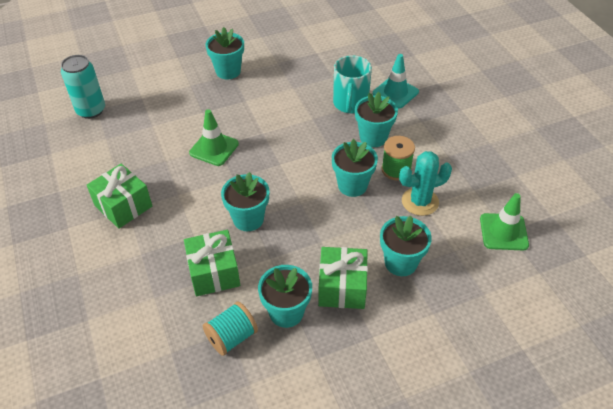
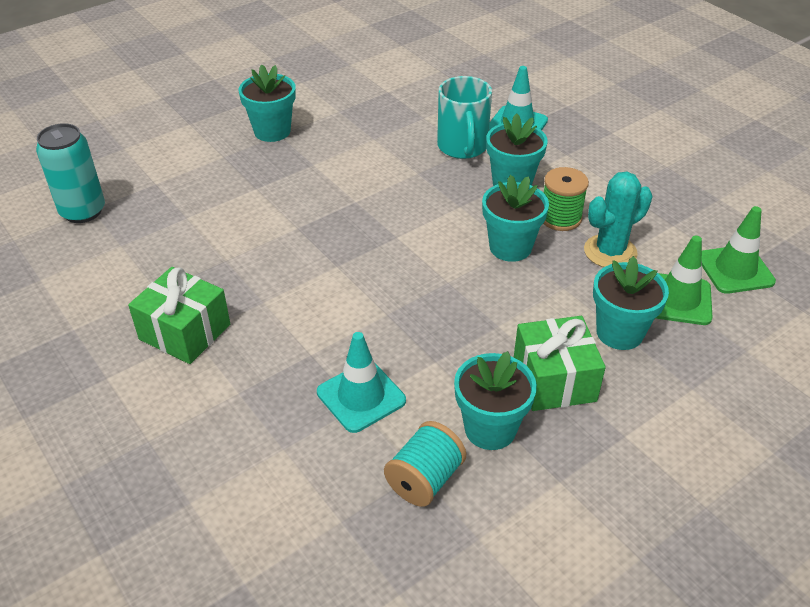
camera: 15 degrees left, 5 degrees down
(214, 148) = (292, 232): green traffic cone -> green traffic cone (678, 299)
(214, 272) = (361, 396): green gift -> turquoise traffic cone
(248, 219) = (382, 316): turquoise flower pot -> none

